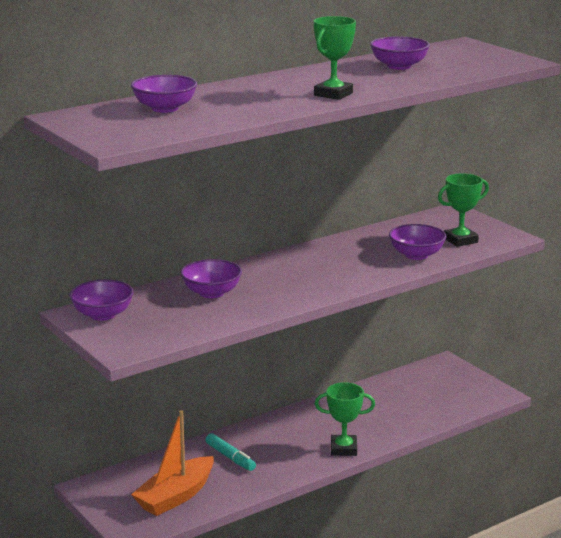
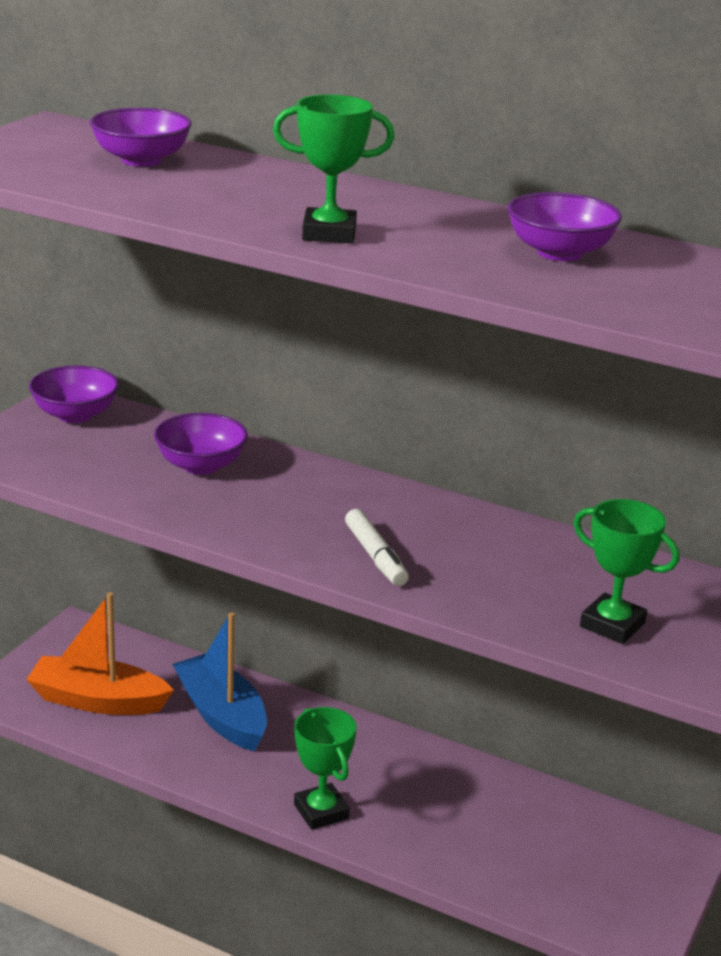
camera: 60 degrees right, 5 degrees up
(230, 457) = (222, 715): turquoise marker -> blue boat
(356, 272) = (375, 556): none -> white marker
(416, 255) = (500, 595): purple bowl -> none

